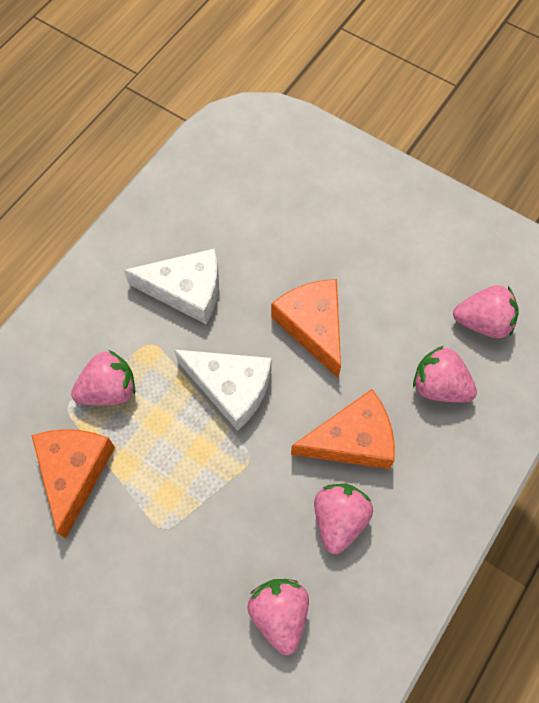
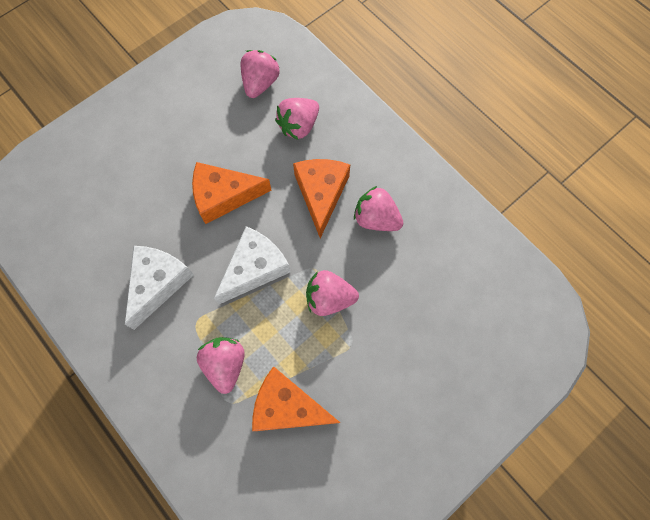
camera: 75 degrees left, 5 degrees up
(279, 614) = (431, 275): pink strawberry -> pink strawberry (329, 298)

